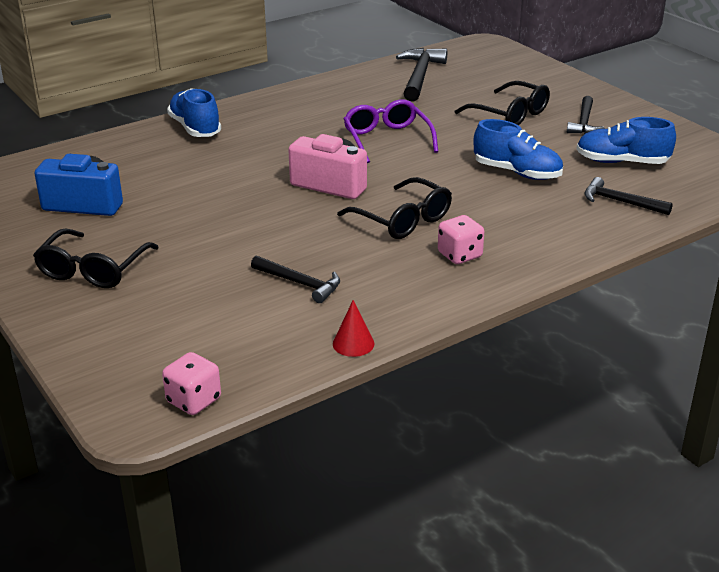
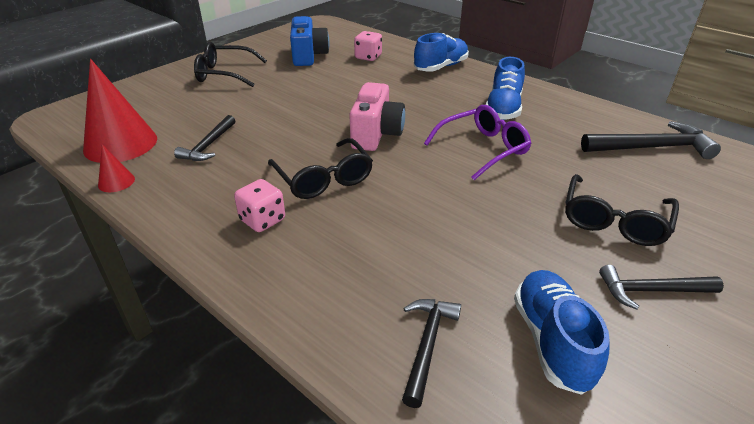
camera: 75 degrees right, 5 degrees up
(194, 401) = (62, 132): pink dice -> pink dice (368, 57)
(260, 347) = (120, 144): none -> red cone
(403, 220) = (323, 179): black glasses -> black glasses turned 60 degrees counterclockwise
(517, 172) = (461, 241): blue shoe -> blue shoe (503, 108)

